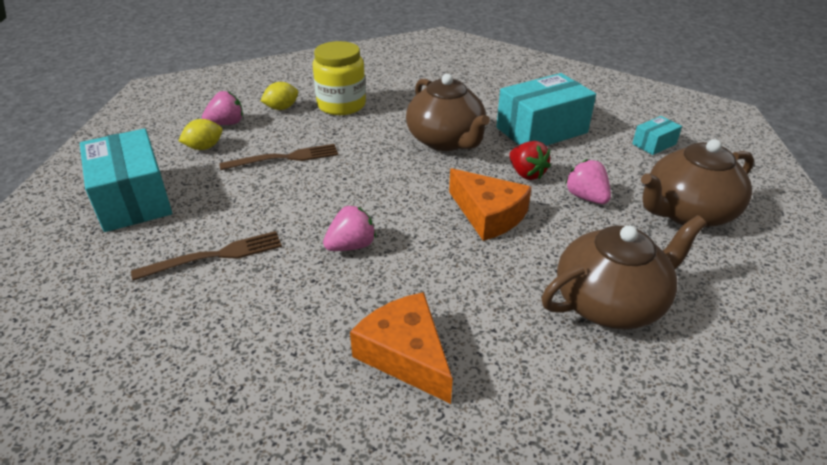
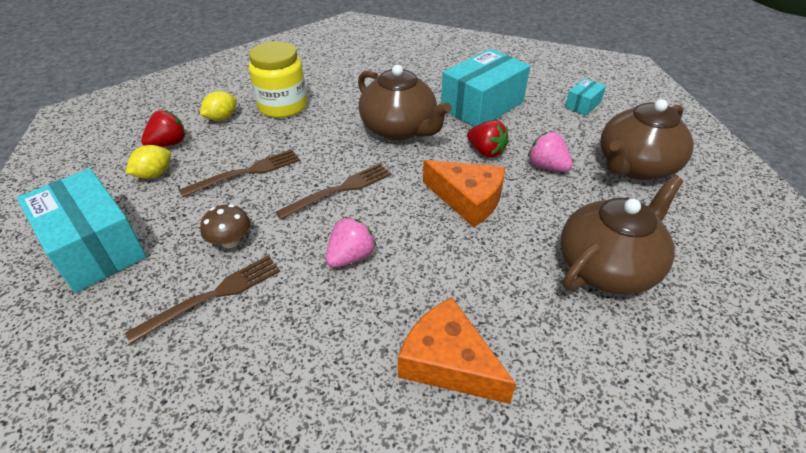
camera: 15 degrees left, 5 degrees up
(226, 124) = (168, 144): pink strawberry -> red strawberry
(248, 213) = (230, 241): none -> brown mushroom
(365, 186) = (340, 190): none -> brown fork

